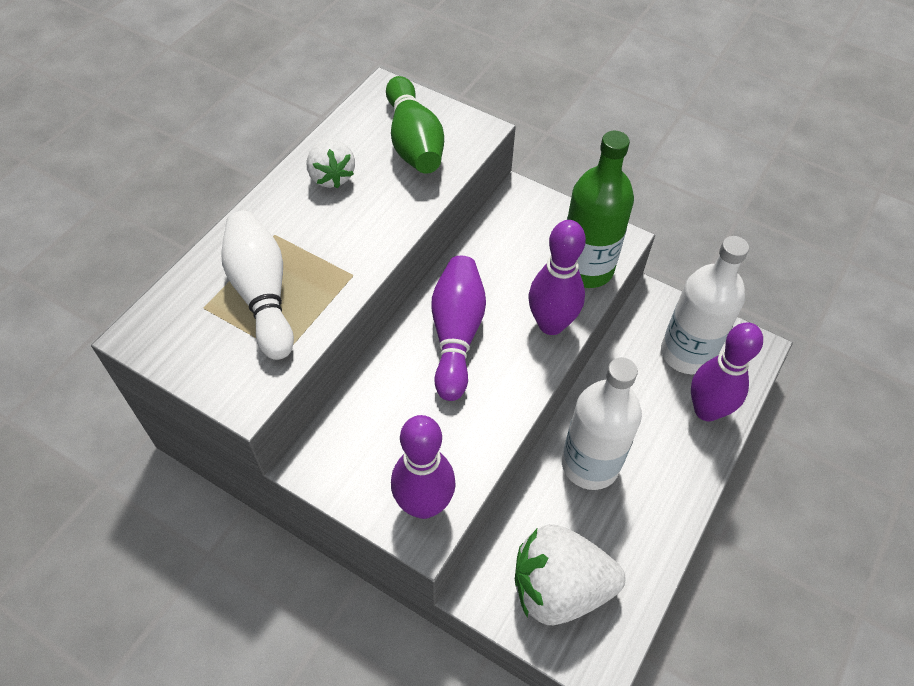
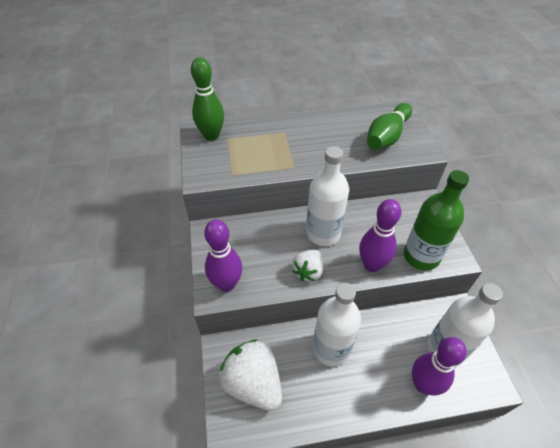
camera: 50 degrees right, 5 degrees down
(173, 323) = (211, 136): none -> green bowling pin
(262, 294) = (252, 149): white bowling pin -> none
(331, 176) = (333, 127): white strawberry -> white strawberry (308, 271)
(456, 335) = (323, 233): purple bowling pin -> white bottle

